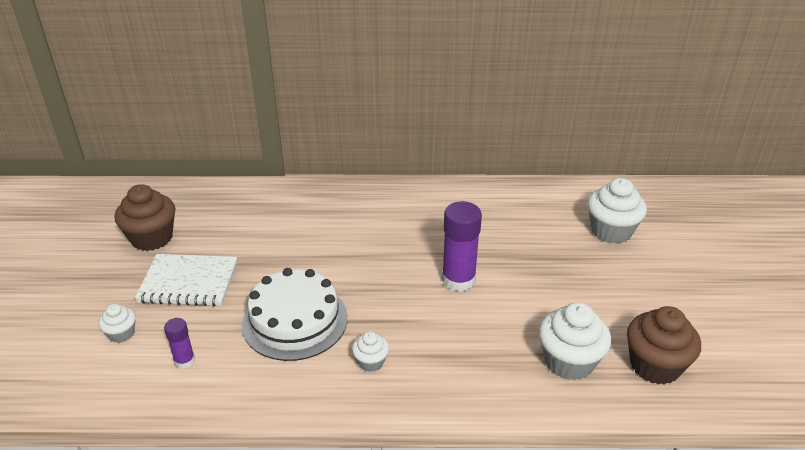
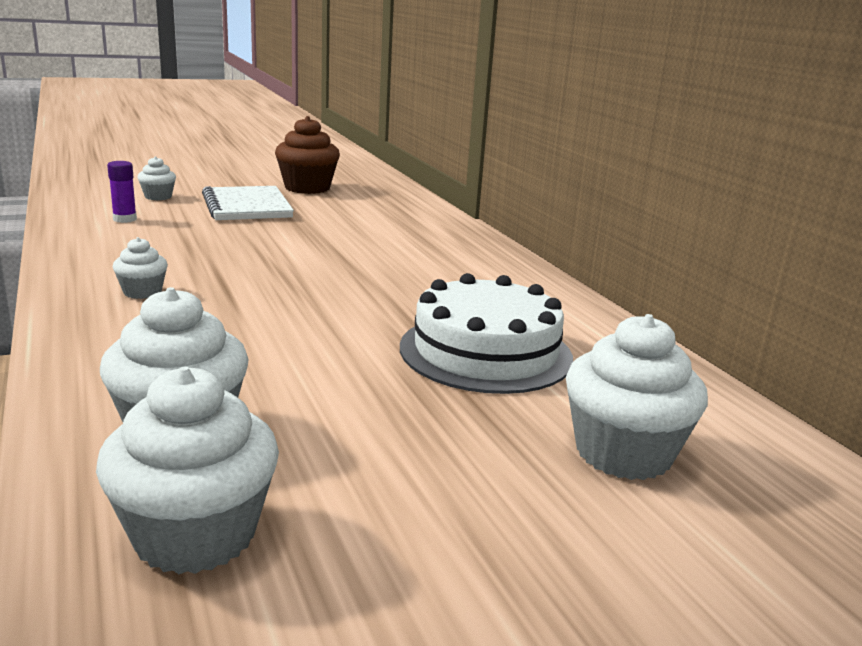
camera: 65 degrees right, 15 degrees down
(295, 320) = (206, 250): white cake -> white cake (485, 352)
(458, 280) = (345, 326): purple glue stick -> none
(655, 365) = (195, 534): brown cupcake -> white cupcake

